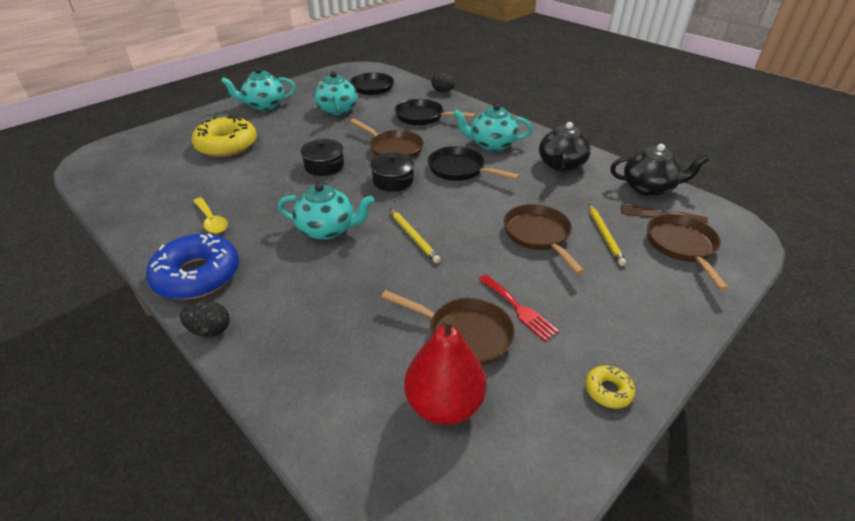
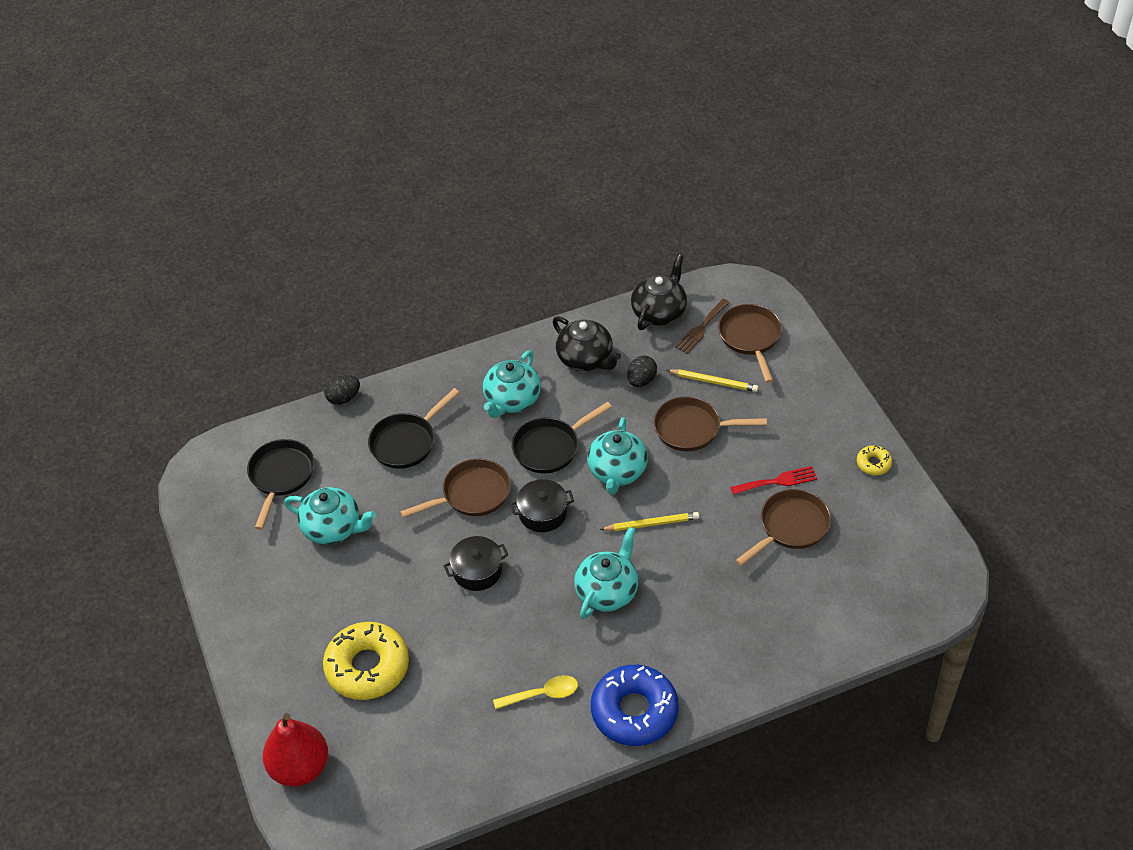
camera: 65 degrees left, 10 degrees up
(210, 330) = (716, 704): black egg -> black egg (641, 380)
(264, 105) = (265, 611): turquoise teapot -> turquoise teapot (617, 472)
(444, 404) = (851, 561): red pear -> red pear (300, 767)
(681, 246) = (750, 338): brown pan -> brown pan turned 60 degrees clockwise

